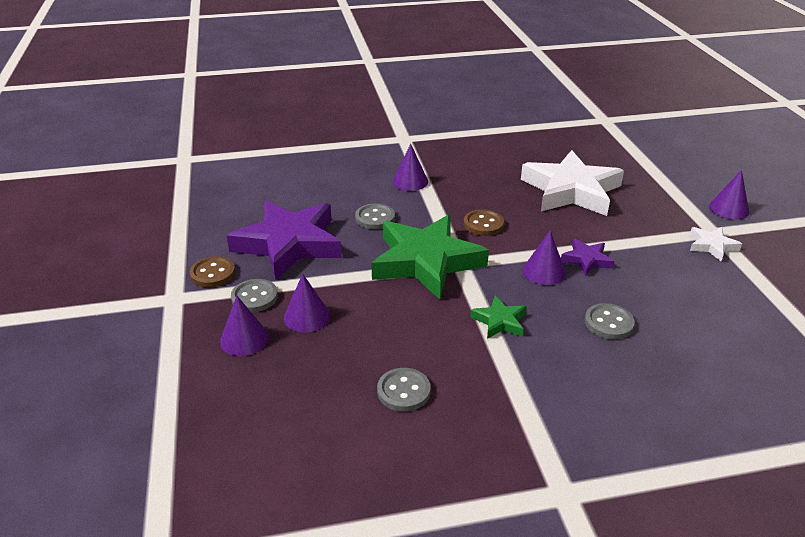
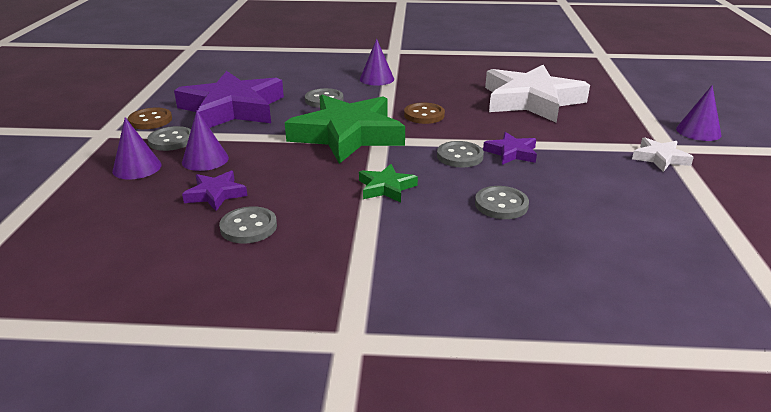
camera: 15 degrees right, 5 degrees down
(346, 358) = (215, 194): none -> purple star
(544, 272) = (460, 156): purple cone -> grey button

